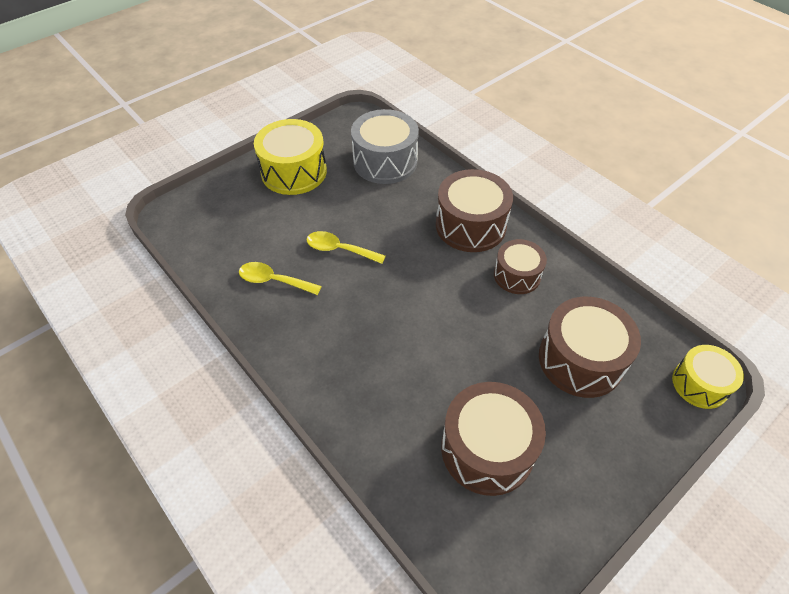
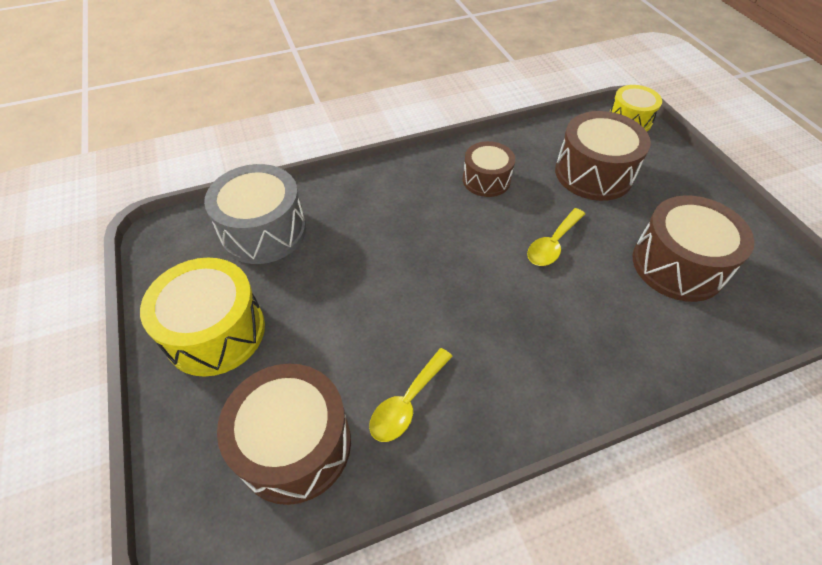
camera: 70 degrees left, 0 degrees up
(340, 249) = (386, 315): yellow spoon -> yellow spoon (552, 244)
(470, 225) = (406, 190): brown drum -> brown drum (295, 445)

